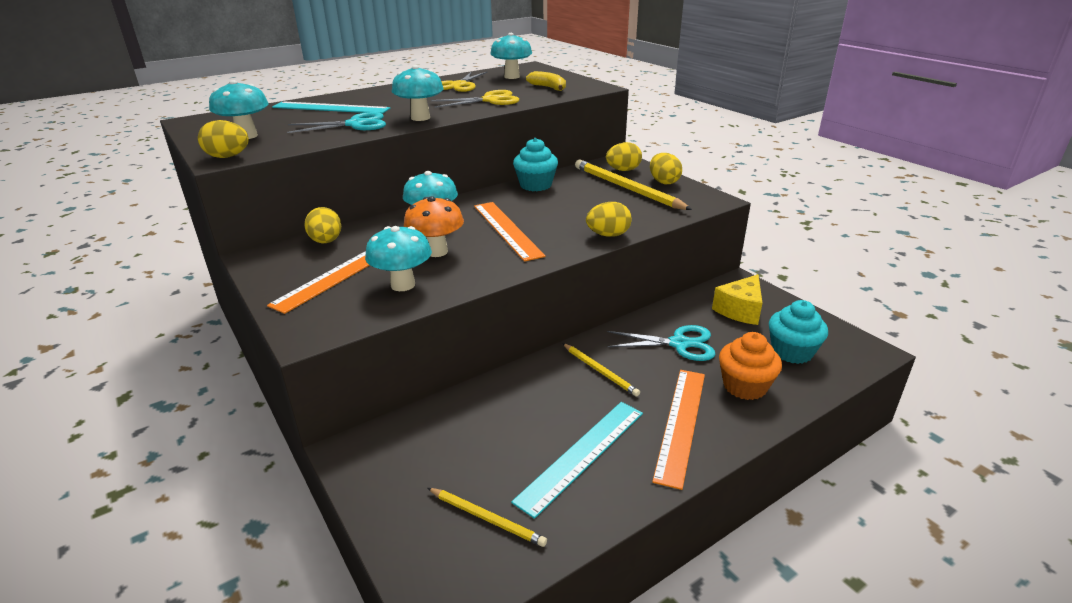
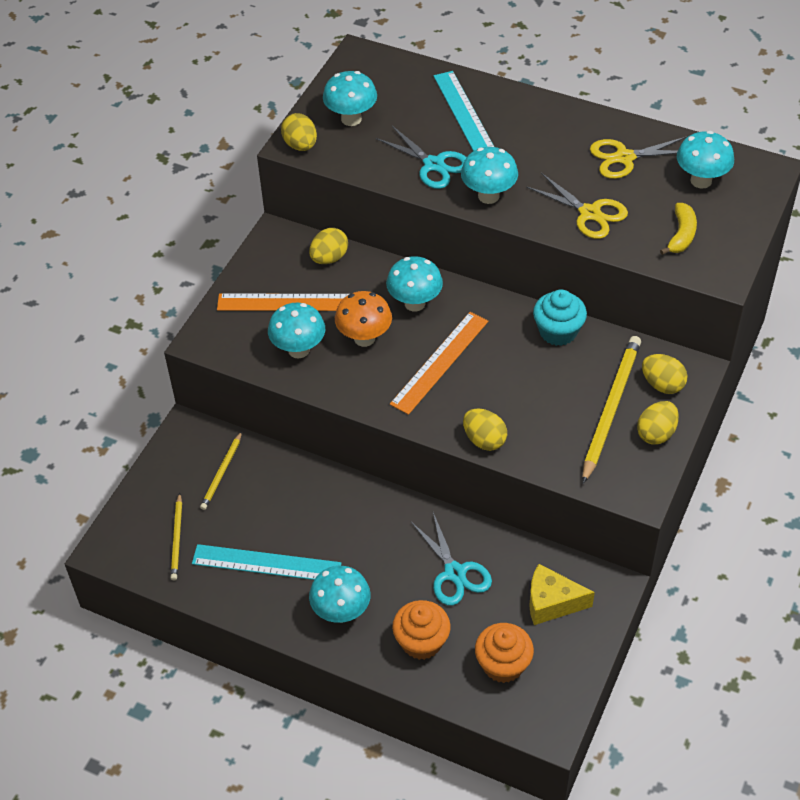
camera: 60 degrees right, 20 degrees up
(600, 371) = (373, 531): yellow pencil -> yellow pencil (222, 473)
(681, 423) = (341, 612): orange ruler -> turquoise mushroom
(792, 352) = (503, 664): turquoise cupcake -> orange cupcake

